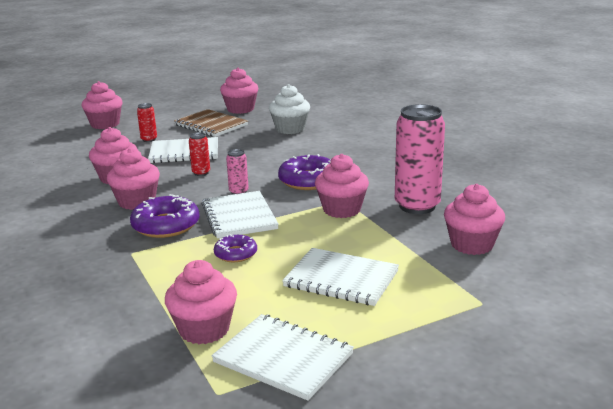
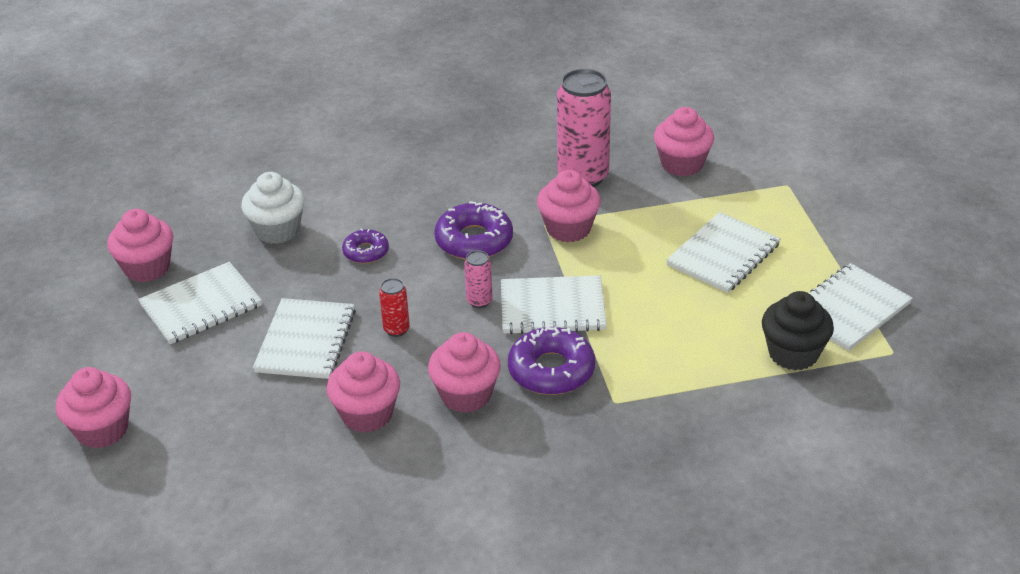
camera: 75 degrees left, 15 degrees up
(149, 139) = (222, 377): red can -> none
(204, 329) = (793, 353): pink cupcake -> black cupcake
(211, 125) = (201, 305): brown notebook -> white notebook
(235, 254) = (646, 319): purple donut -> purple donut (366, 252)

